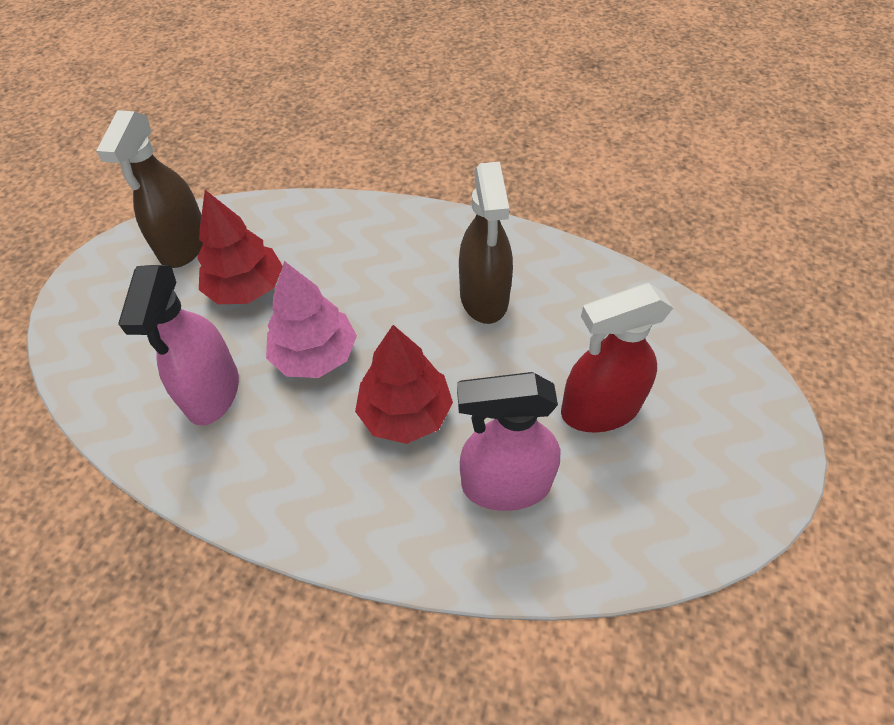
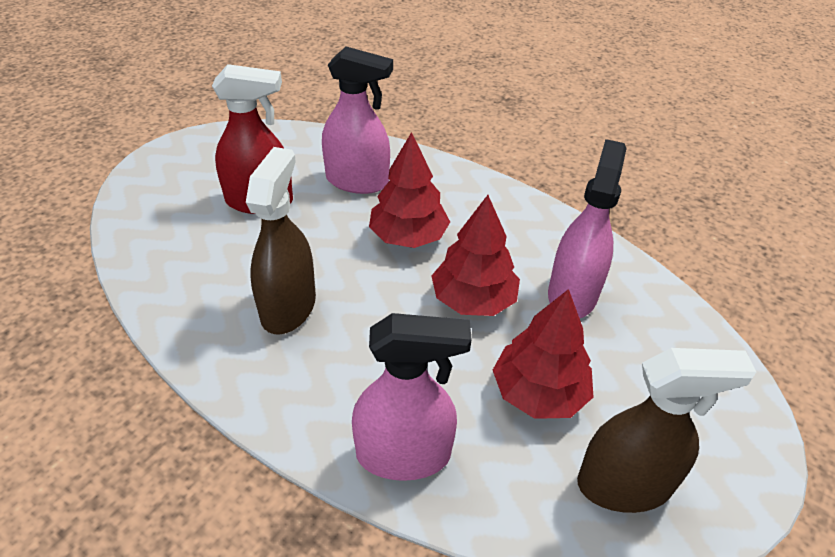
camera: 165 degrees left, 10 degrees down
(184, 245) = (624, 484): brown spray bottle -> brown spray bottle turned 60 degrees clockwise
(315, 355) = (473, 300): pink tree -> red tree
(342, 223) = (404, 454): none -> pink spray bottle

